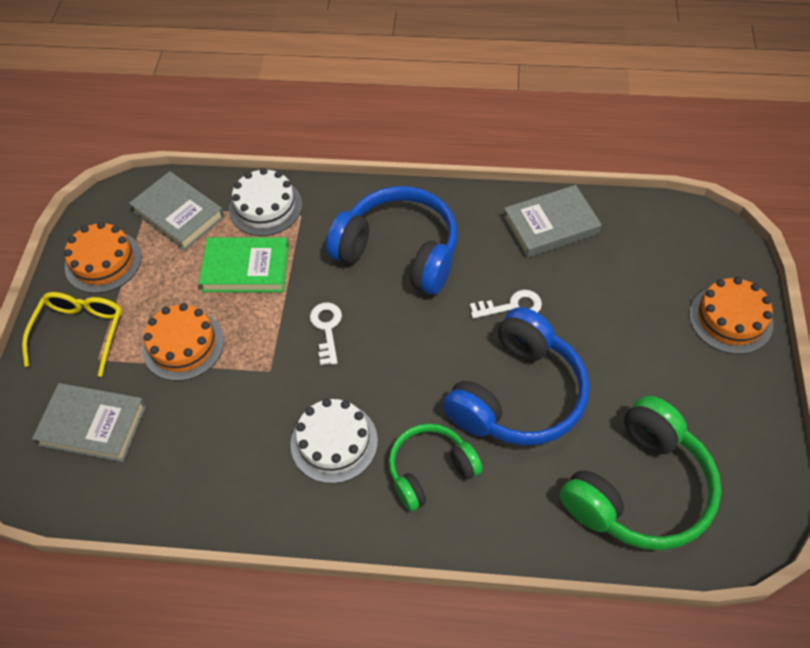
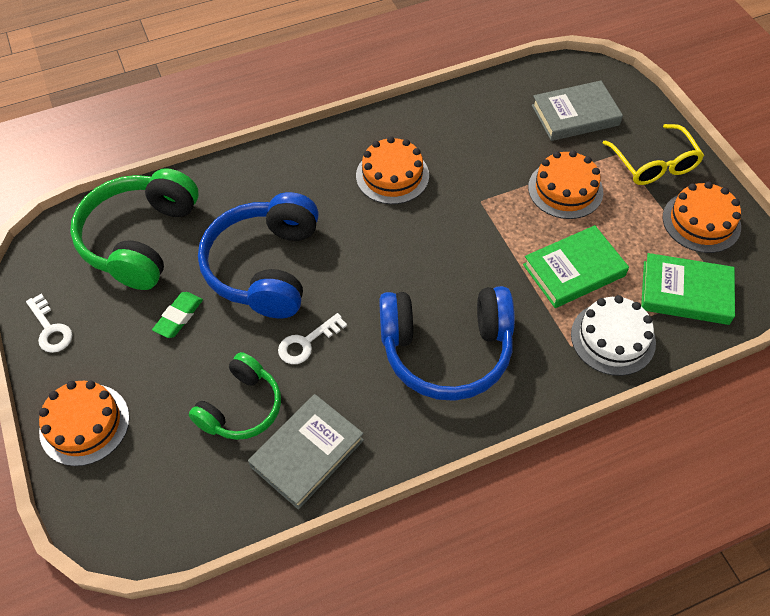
camera: 150 degrees right, 0 degrees up
(179, 214) = (685, 293): grey book -> green book
(327, 328) = (460, 251): white key -> white key (50, 329)
(334, 442) = (392, 175): white cake -> orange cake
(430, 470) = (308, 187): green headphones -> green headphones (241, 407)
(621, 380) = (179, 317): none -> green eraser

